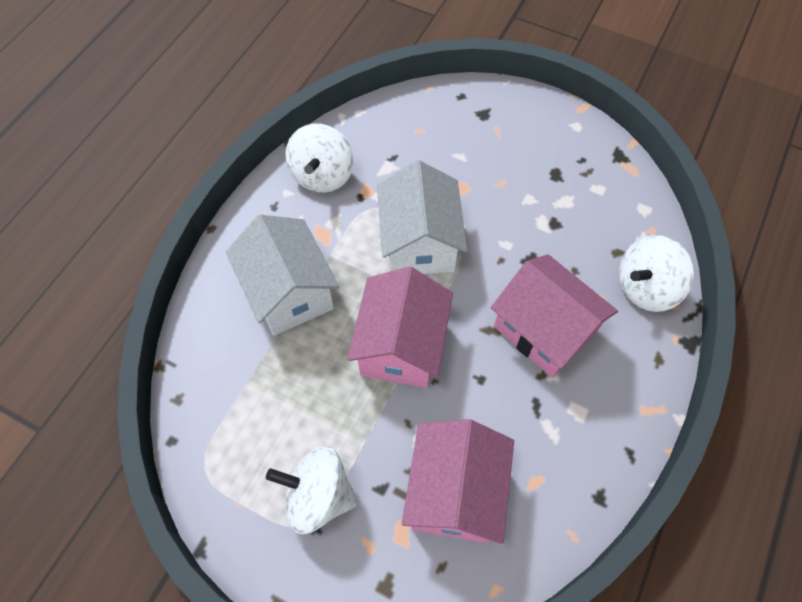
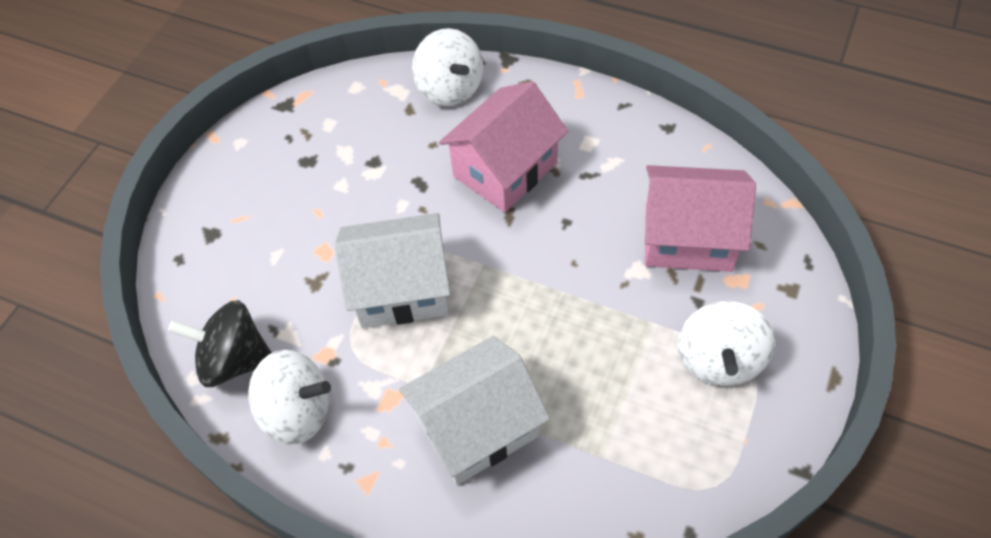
camera: 90 degrees left, 5 degrees down
(370, 135) = (235, 359): none -> black spinning top
(401, 345) = (536, 297): pink house -> none

